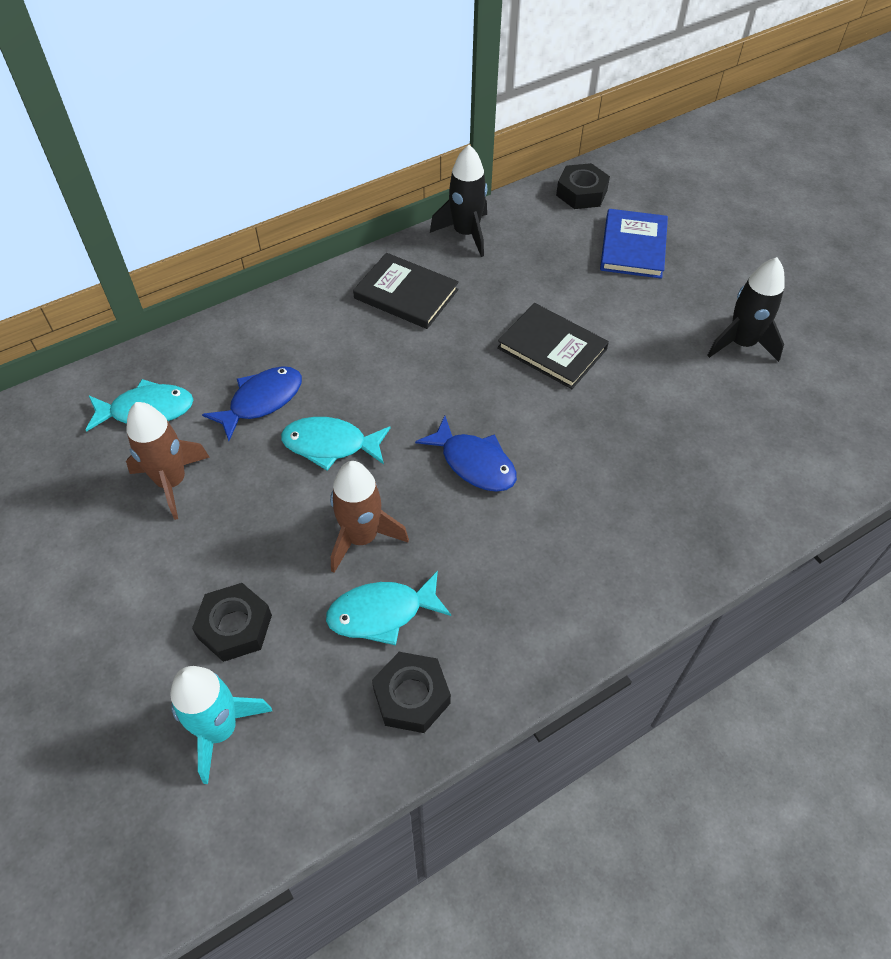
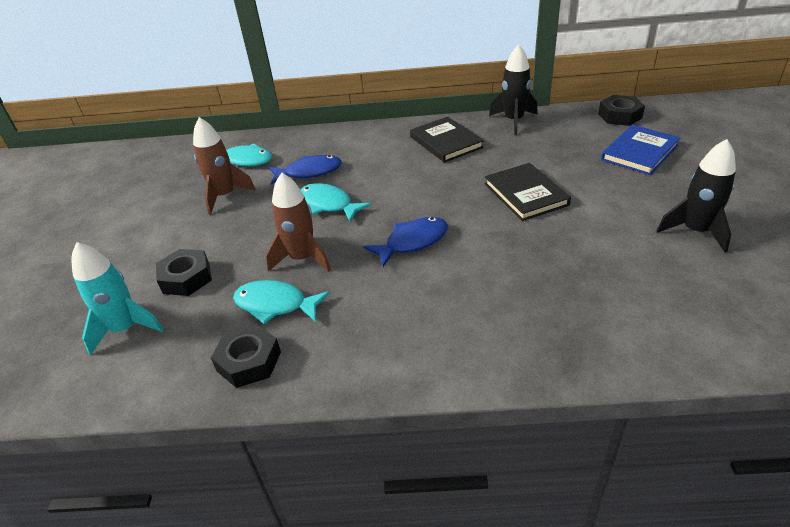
camera: 35 degrees right, 15 degrees down
(474, 463) = (412, 242): blue fish -> blue fish turned 105 degrees counterclockwise

